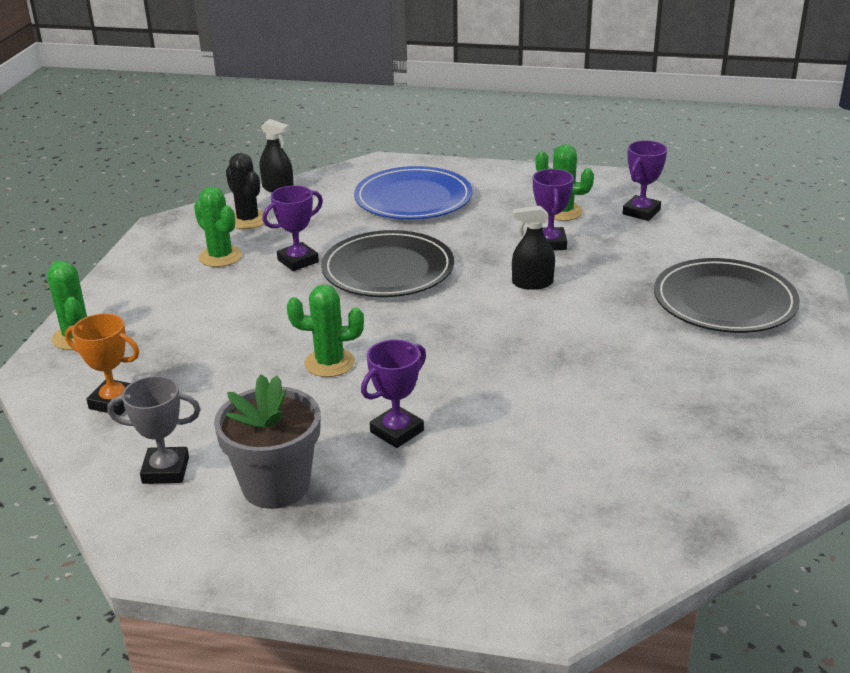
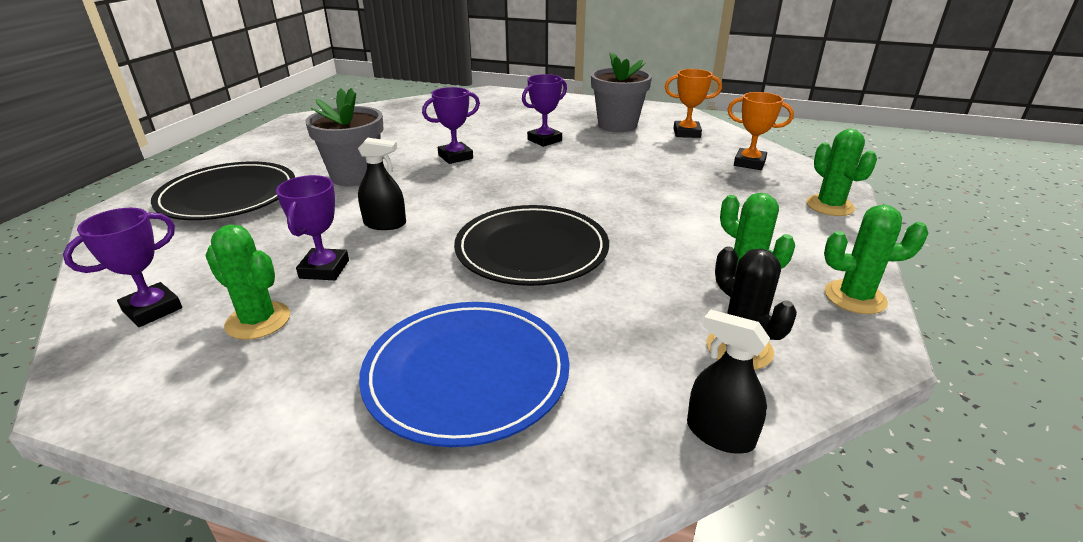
camera: 175 degrees left, 0 degrees up
(166, 470) = (686, 133): grey trophy -> orange trophy
(298, 261) = (640, 269): purple trophy -> purple trophy (455, 157)
(329, 363) = (591, 175): green cactus -> green cactus (855, 297)
(616, 339) = (355, 176): none -> grey flower pot

